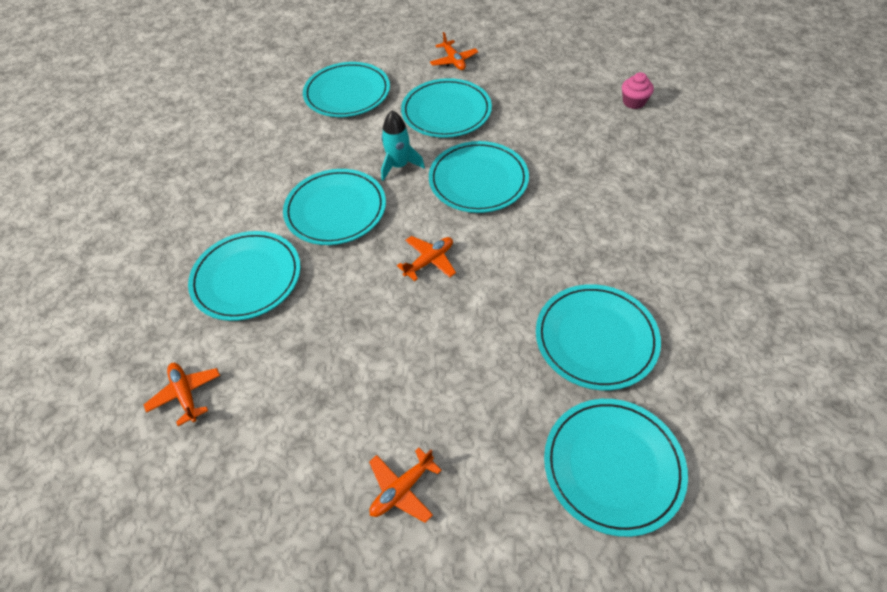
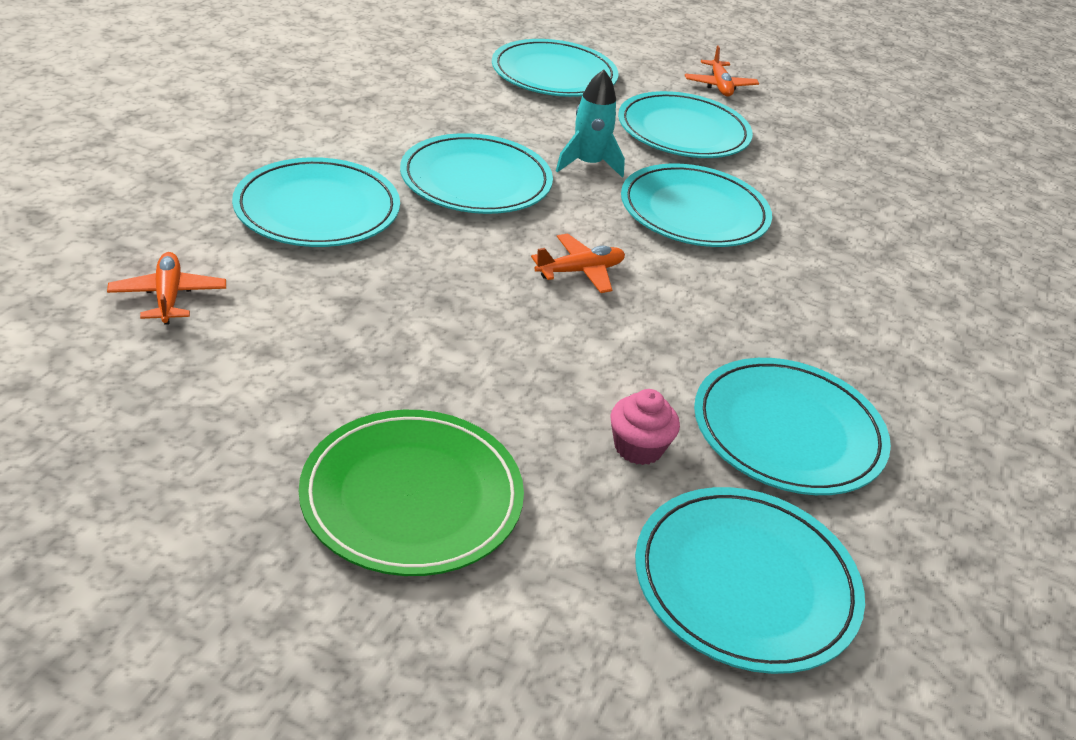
camera: 10 degrees right, 15 degrees down
(402, 489) = (412, 497): orange plane -> green plate
(634, 102) = (966, 201): pink cupcake -> pink cupcake (638, 447)

